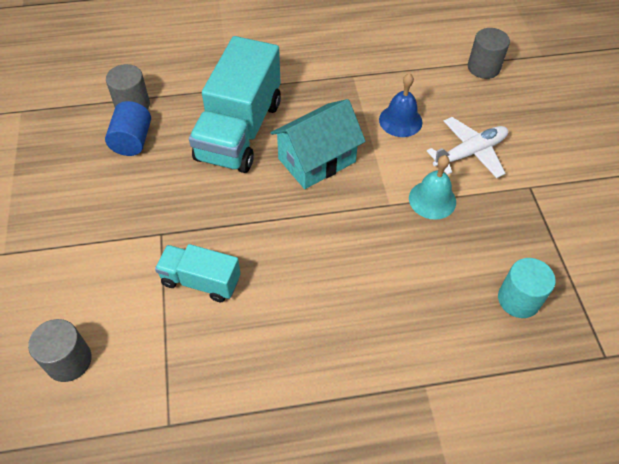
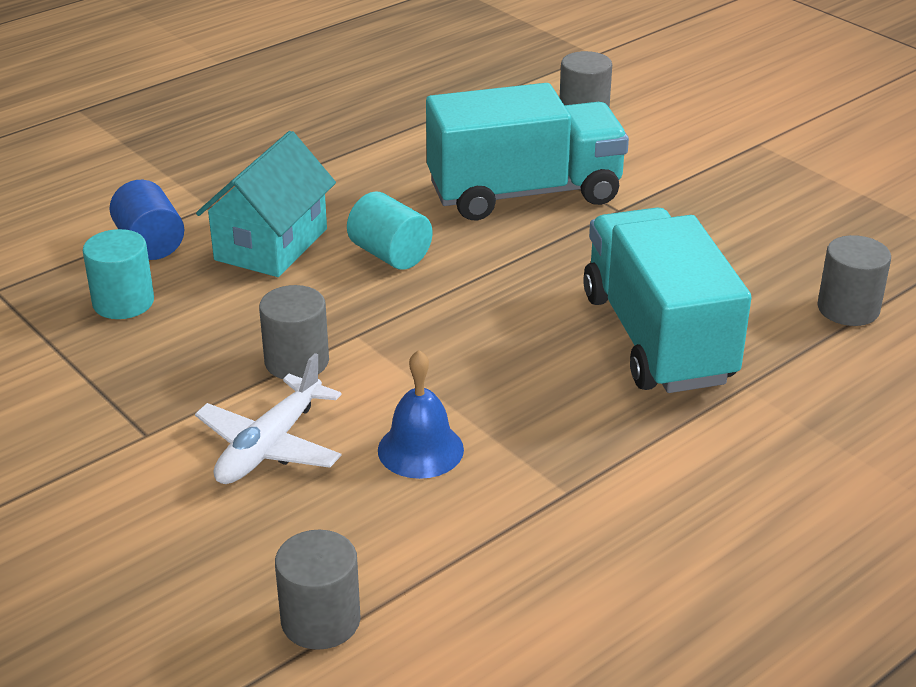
camera: 150 degrees right, 20 degrees down
(132, 141) = (782, 272): blue cylinder -> blue cylinder (150, 243)
(201, 281) = (524, 193): turquoise truck -> turquoise truck, size x1.86
(317, 160) = (506, 345): turquoise house -> turquoise house (271, 244)
(330, 262) = (390, 255): none -> turquoise cylinder
(432, 200) = (297, 362): turquoise bell -> grey cylinder

